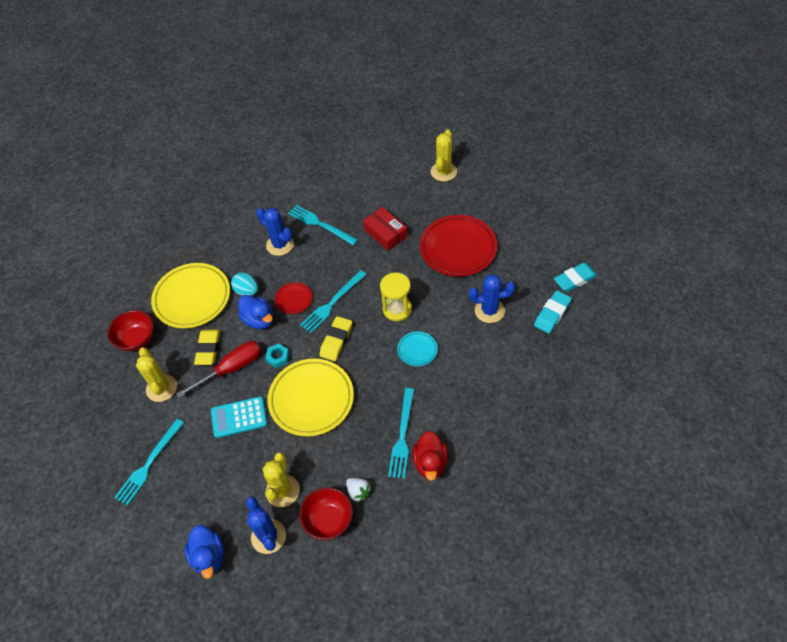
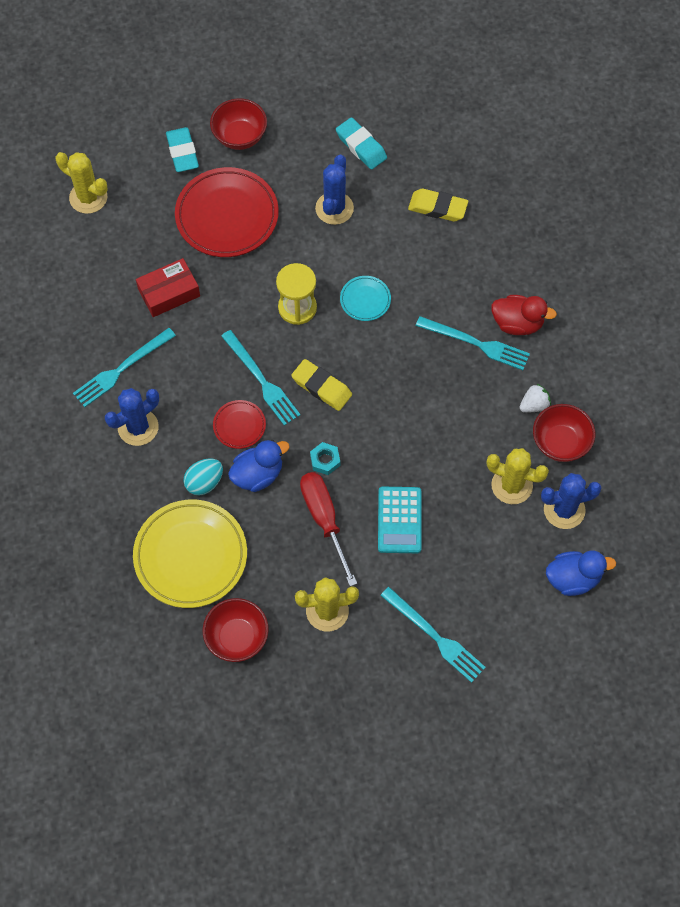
camera: 80 degrees left, 10 degrees up
(208, 349) = (284, 544): yellow eraser -> yellow eraser (437, 208)
(311, 399) = (398, 432): yellow plate -> none
(527, 238) = (240, 136): none -> red bowl
(575, 279) = (320, 107): turquoise eraser -> turquoise eraser (182, 152)

